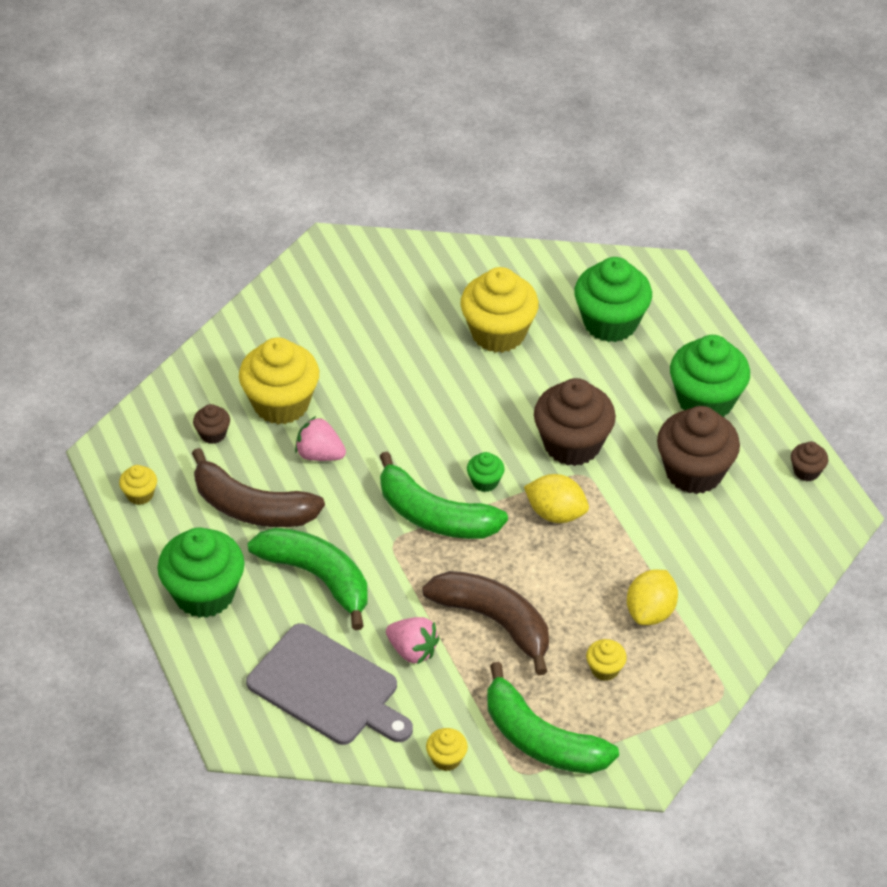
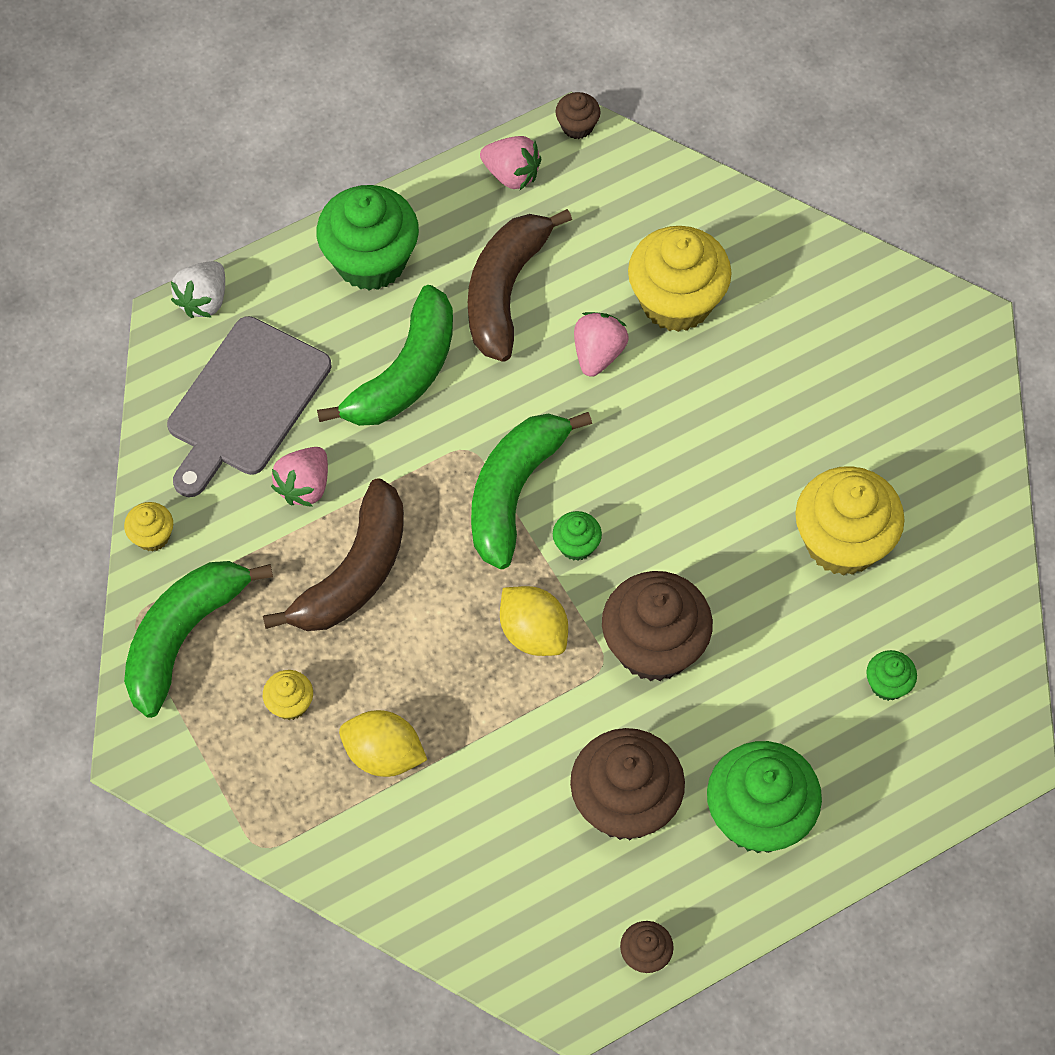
camera: 85 degrees right, 15 degrees up
(140, 494) = (511, 174): yellow cupcake -> pink strawberry
(213, 434) = (616, 235): brown cupcake -> brown cupcake (577, 126)
(221, 714) = (204, 300): none -> white strawberry
(555, 513) = (533, 633): yellow lemon -> yellow lemon turned 60 degrees counterclockwise
(610, 323) = (887, 684): green cupcake -> green cupcake, size x0.46

